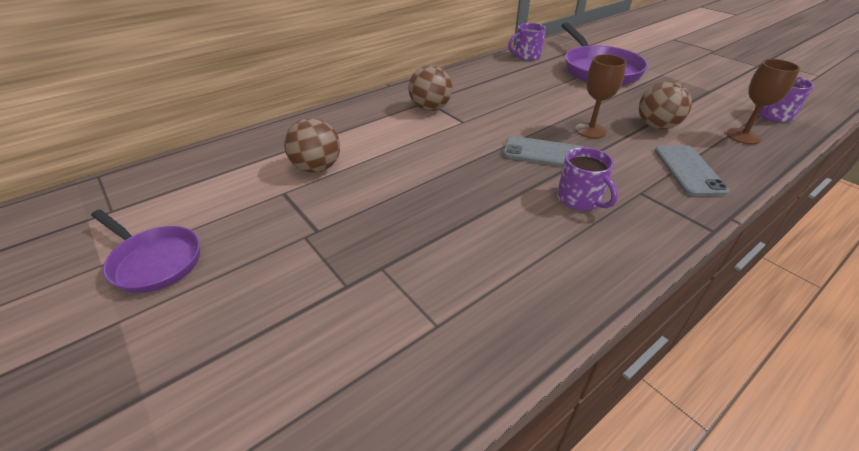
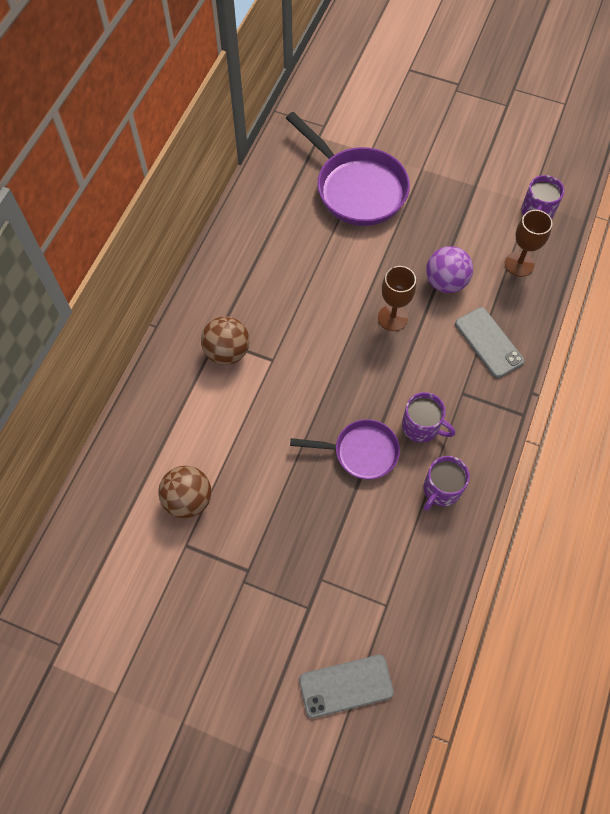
camera: 30 degrees left, 25 degrees up
(154, 262) = (154, 668): purple pan -> purple pan (361, 452)
(526, 56) = (267, 189): purple mug -> purple mug (441, 489)
(544, 153) = (368, 375): grey phone -> grey phone (346, 686)
(656, 126) = (445, 282): brown ball -> purple ball

